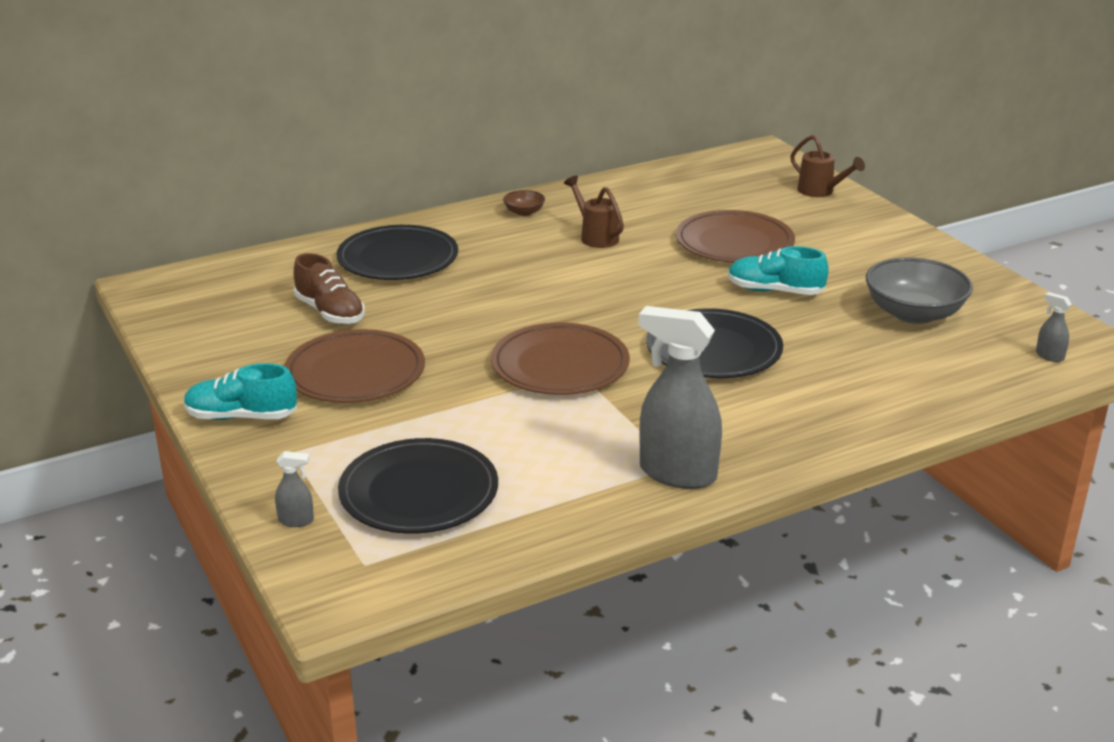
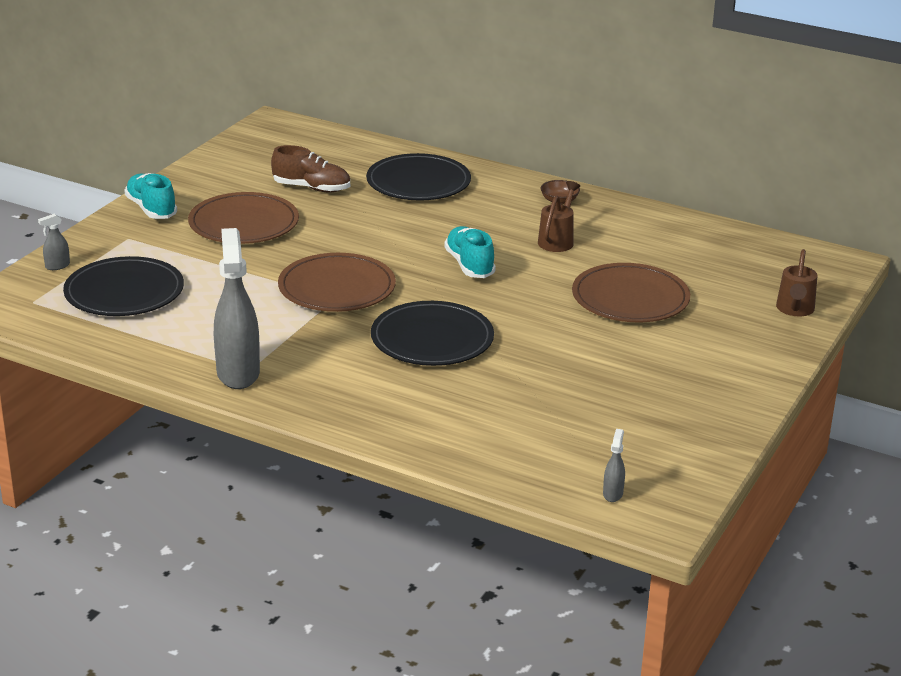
camera: 55 degrees right, 0 degrees up
(296, 520) = (57, 266): grey spray bottle -> grey spray bottle turned 90 degrees clockwise
(330, 312) = (312, 188): brown shoe -> brown shoe turned 90 degrees counterclockwise
(775, 291) = (565, 338): turquoise shoe -> turquoise shoe (469, 265)
(914, 313) = (608, 411): grey bowl -> none

